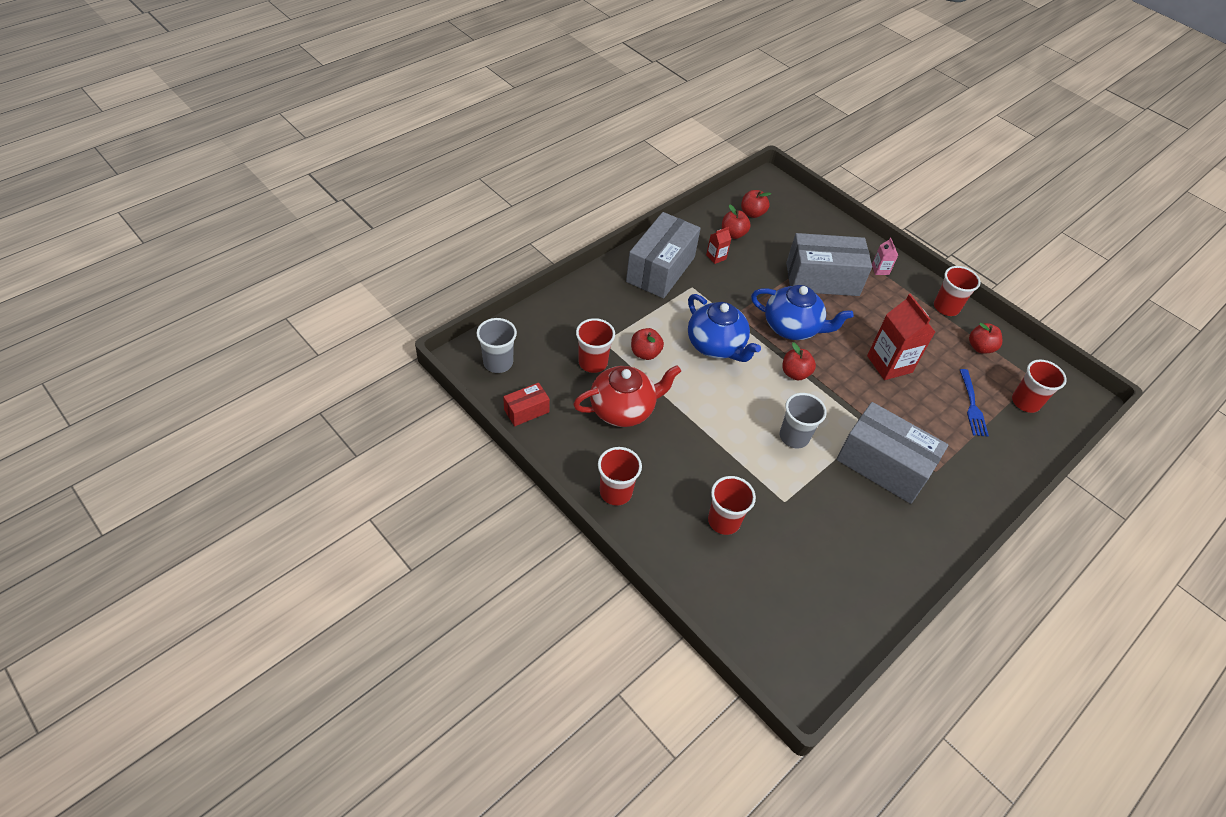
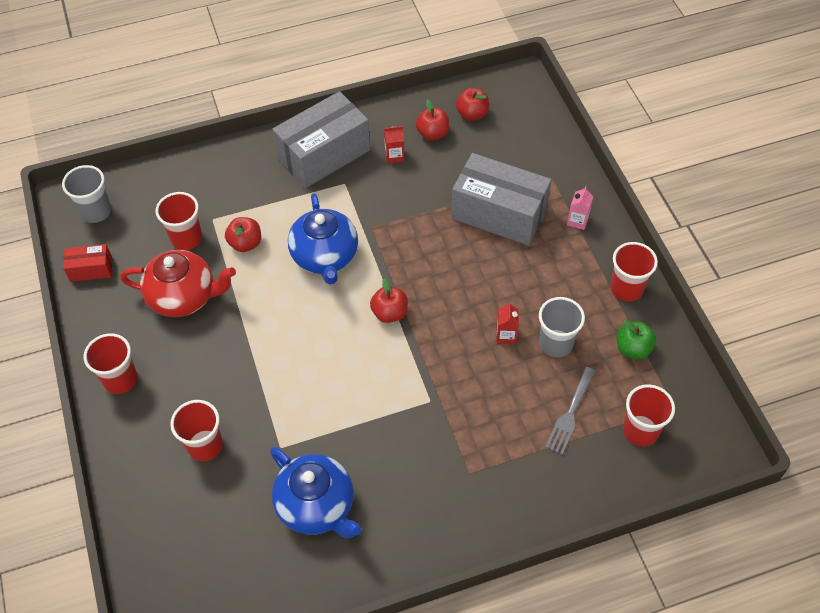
camera: 30 degrees right, 5 degrees up
(792, 328) = (423, 260): blue teapot -> blue teapot (316, 506)
(794, 437) = (339, 382): grey cup -> grey cup (556, 343)
(883, 465) = (414, 446): grey box -> none
(889, 364) = (506, 335): red carton -> red carton, size x0.48
(972, 405) = (570, 413): blue fork -> grey fork
(980, 347) = (633, 349): red apple -> green apple

